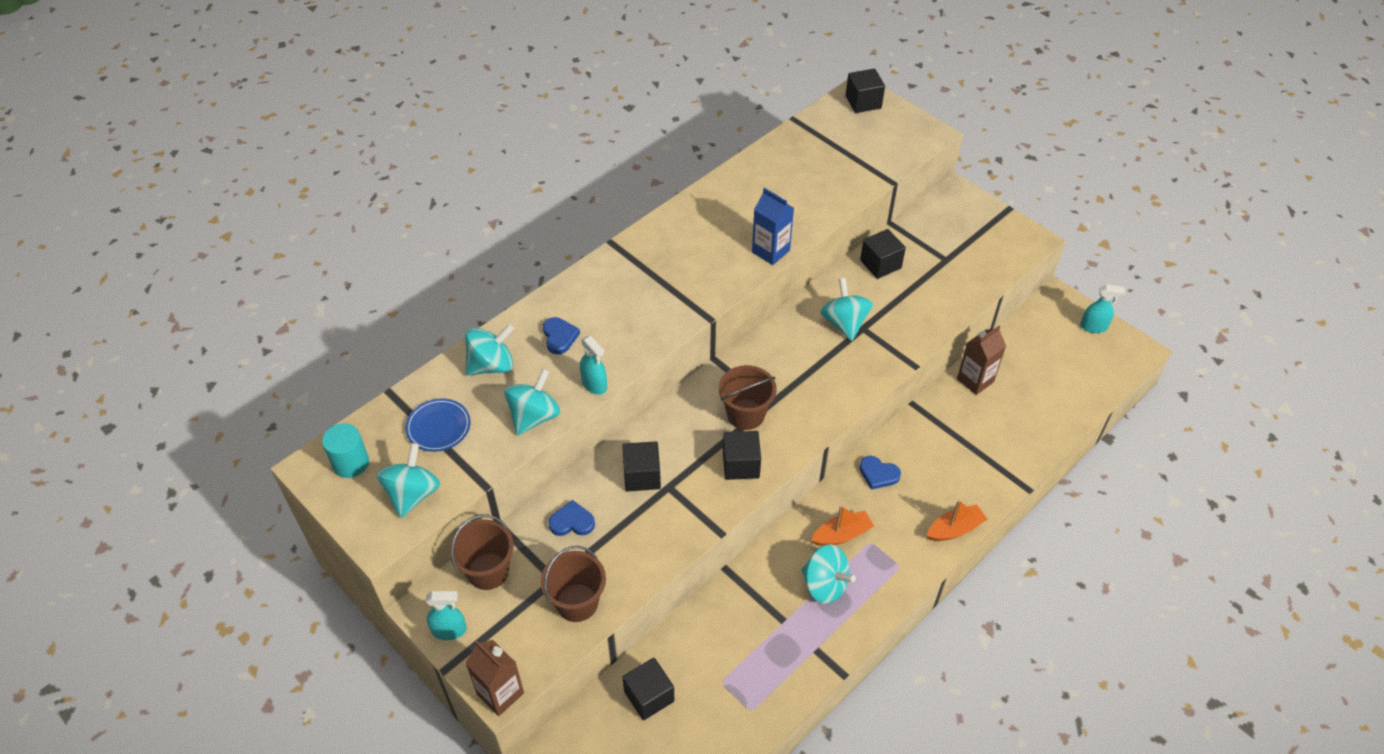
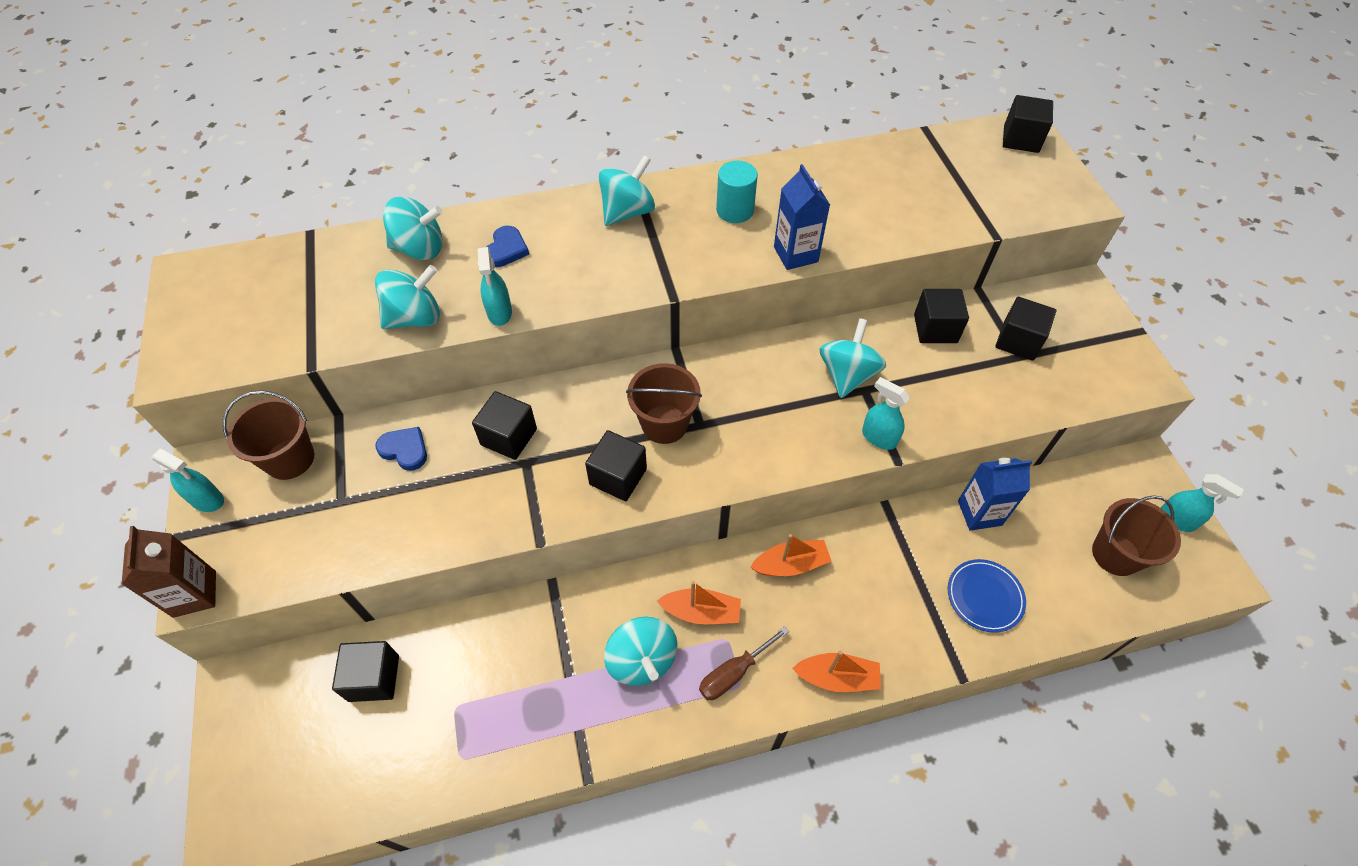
camera: 30 degrees right, 5 degrees up
(351, 463) = (218, 284): turquoise cylinder -> turquoise cylinder (735, 210)
(412, 494) = (241, 341): turquoise spinning top -> turquoise spinning top (627, 212)
(438, 427) = (321, 286): blue plate -> blue plate (984, 597)
(577, 602) = (341, 538): brown bucket -> brown bucket (1116, 554)
(878, 474) = (790, 564): blue heart -> orange boat
(889, 561) = (733, 673): none -> brown screwdriver
(893, 356) = (878, 437): none -> turquoise spray bottle
(938, 249) = (1018, 341): none -> black cube
(975, 380) = (979, 513): brown carton -> blue carton

